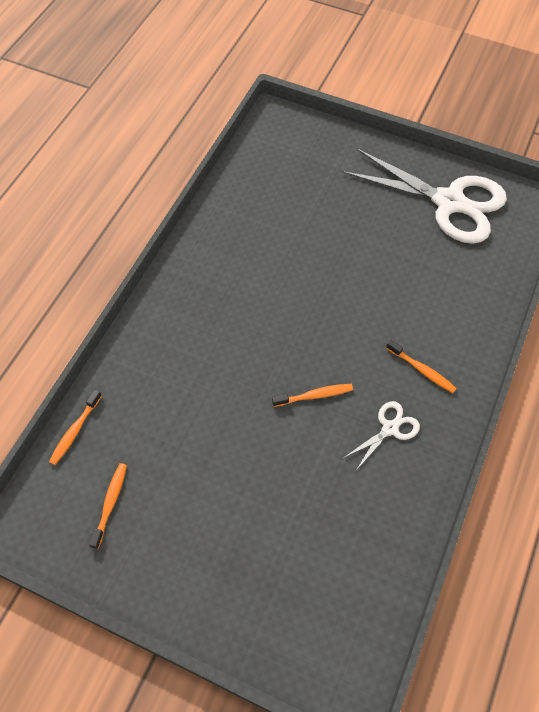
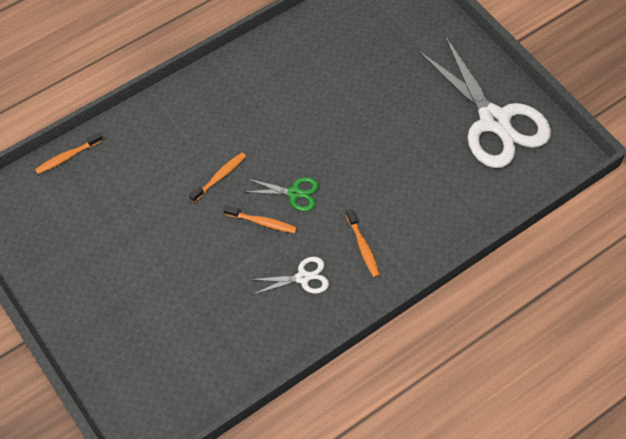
camera: 30 degrees right, 0 degrees up
(110, 503) = (59, 222): orange toothbrush -> orange toothbrush (220, 177)
(324, 352) = (294, 193): none -> green scissors

